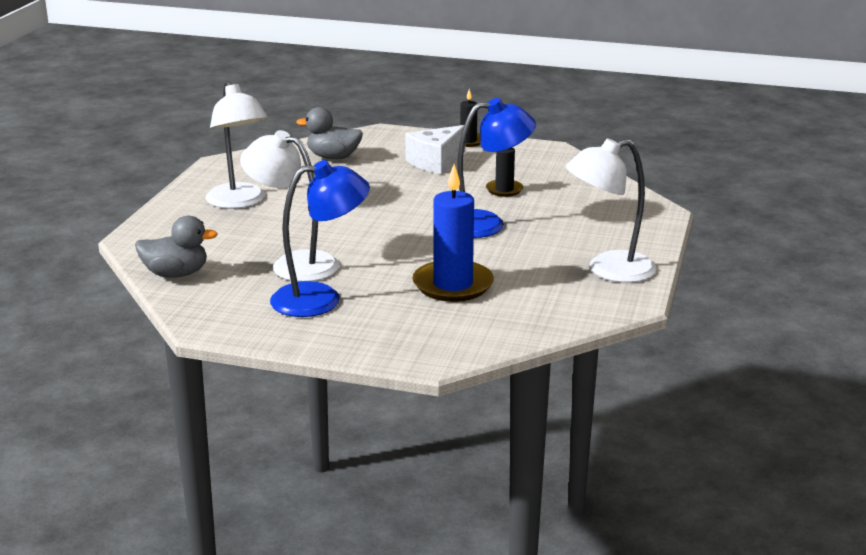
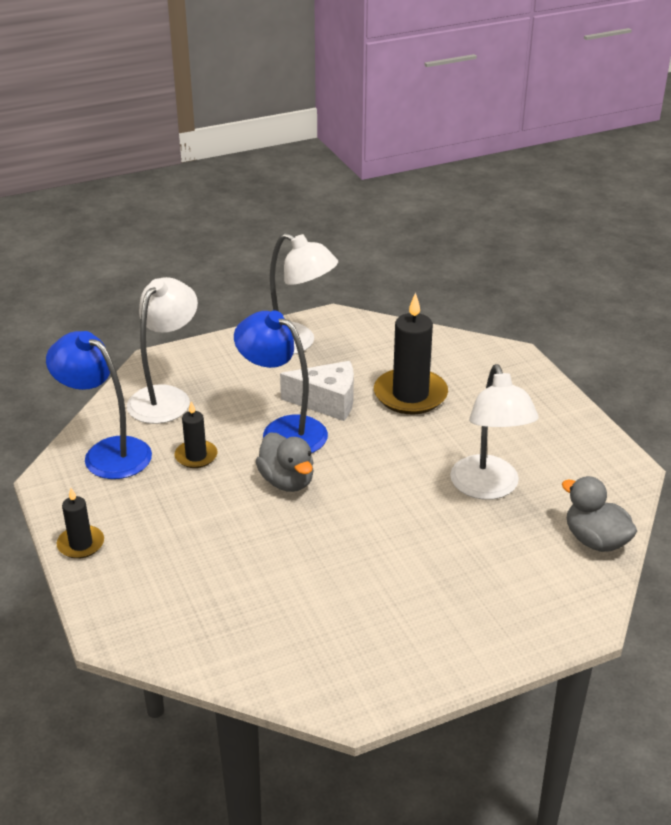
camera: 130 degrees left, 10 degrees up
(239, 202) = (426, 607): white lamp -> white lamp (166, 397)
(321, 299) = (516, 440): blue lamp -> blue lamp (107, 453)
(333, 157) = (234, 618): grey duck -> grey duck (287, 481)
(435, 162) = (168, 534): white cheese -> white cheese (327, 402)
(453, 285) = (410, 395): blue candle -> black candle

